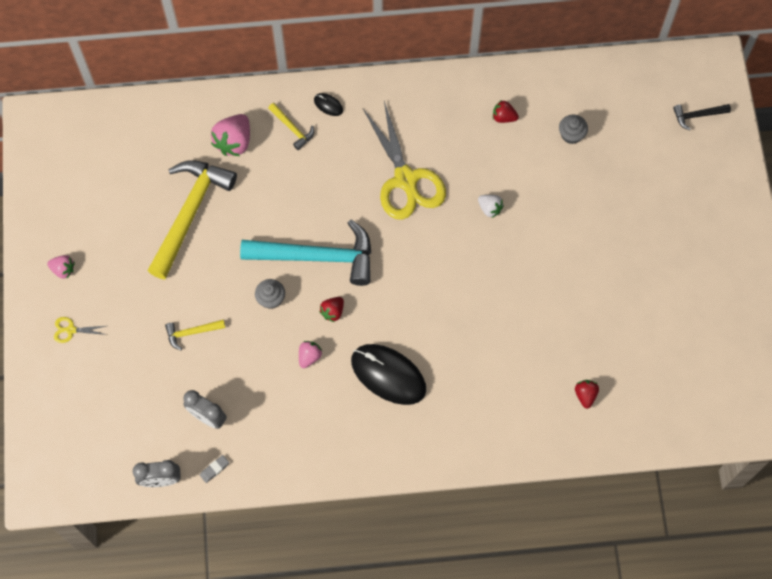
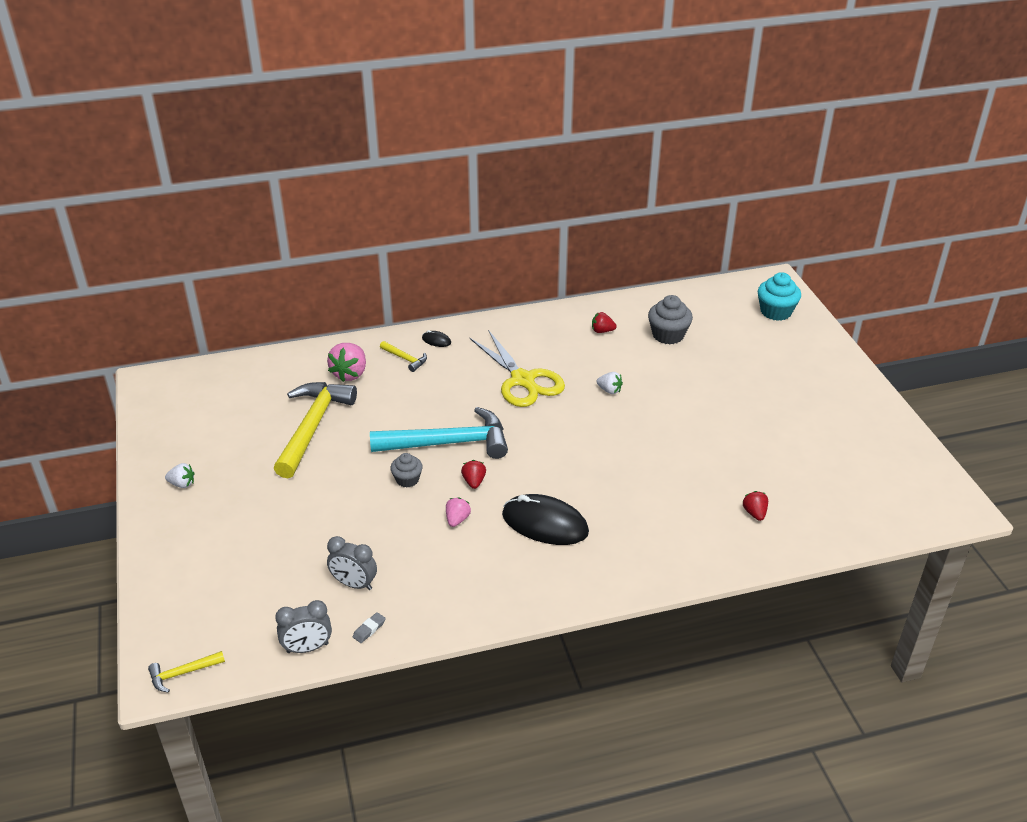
camera: 10 degrees left, 30 degrees down
(63, 270) = (182, 484): pink strawberry -> white strawberry
(71, 330) = (193, 530): yellow scissors -> none
(192, 332) = (327, 516): yellow hammer -> yellow hammer (183, 673)
(332, 312) = (474, 482): red strawberry -> red strawberry turned 150 degrees clockwise
(571, 134) = (668, 335): grey cupcake -> grey cupcake, size x1.60
(697, 115) = (775, 312): black hammer -> turquoise cupcake

